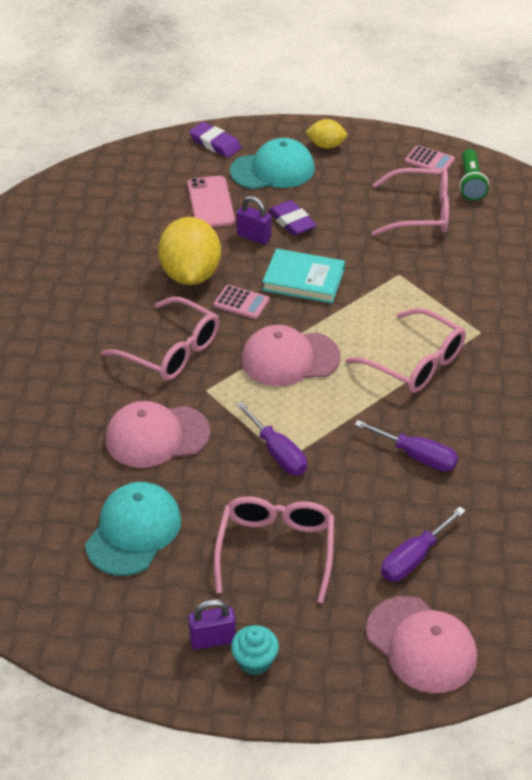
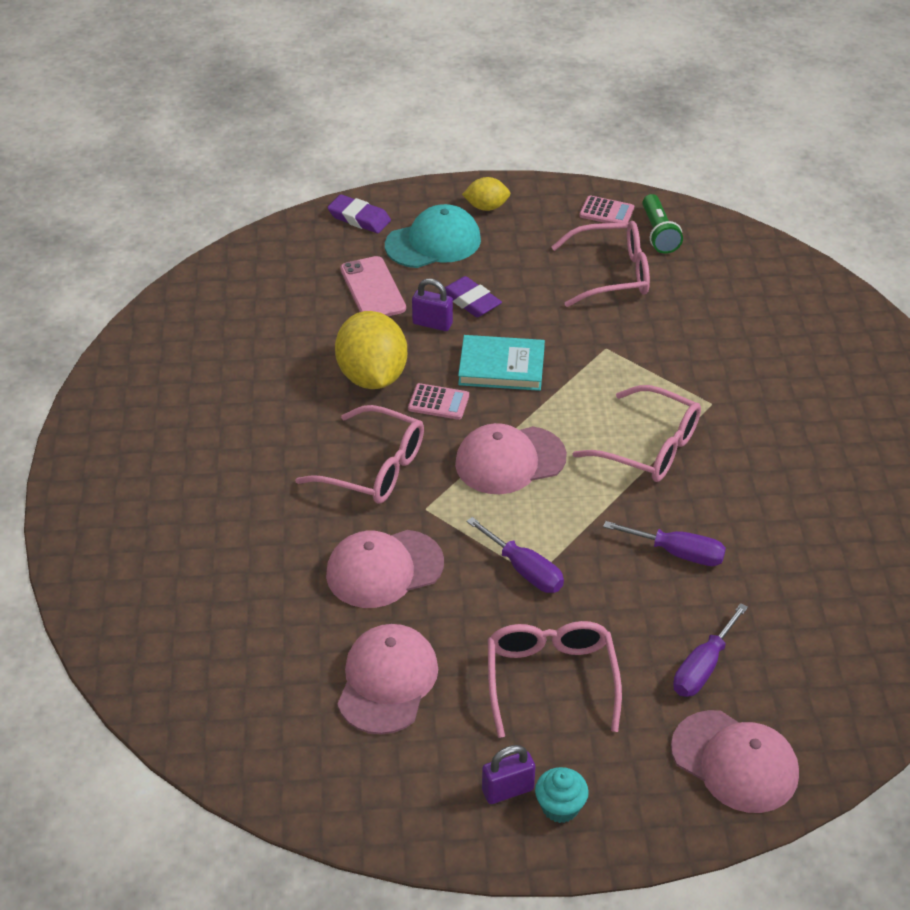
camera: 10 degrees left, 0 degrees up
(134, 531) = (387, 681): turquoise cap -> pink cap

